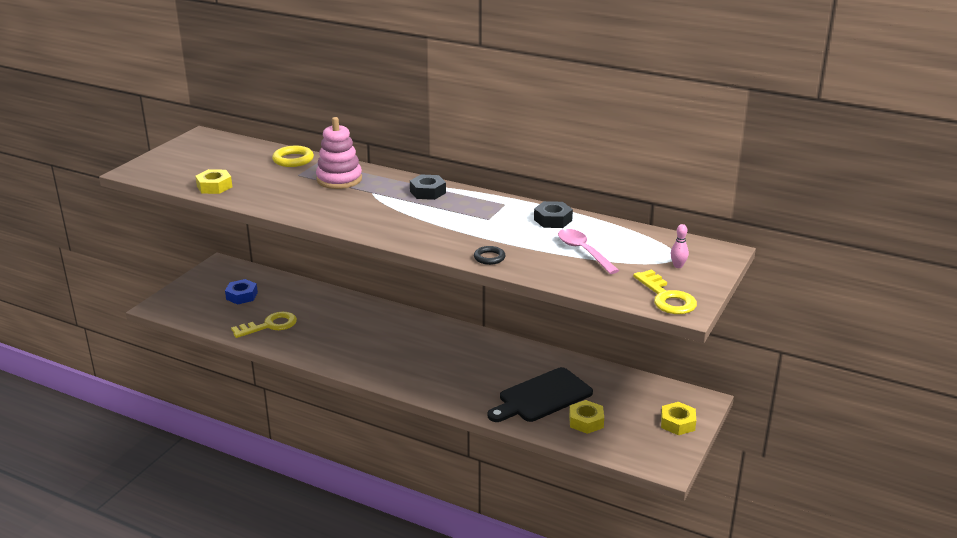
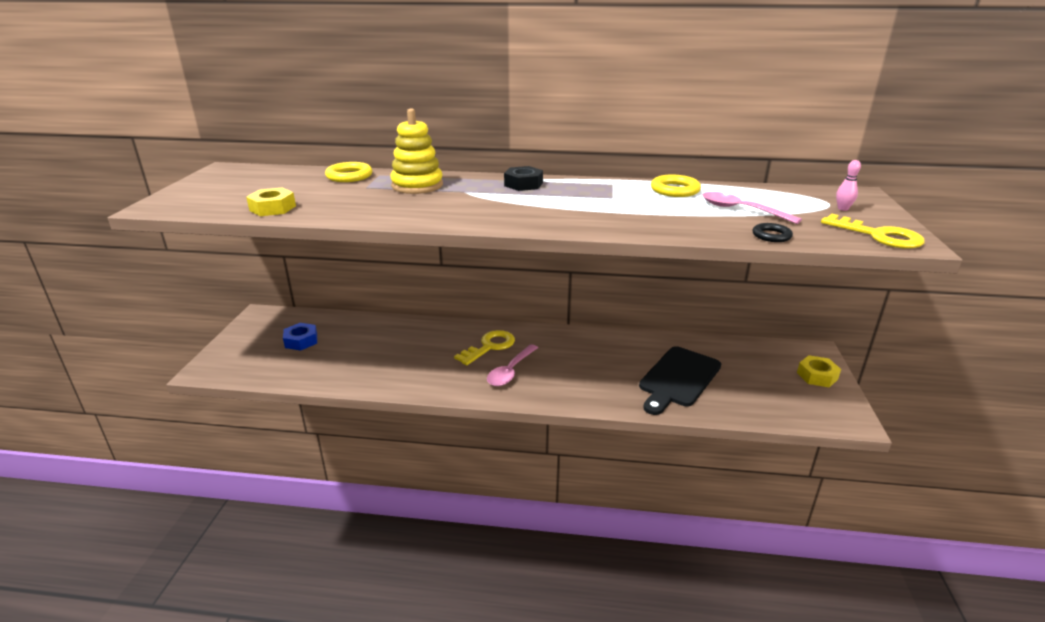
camera: 20 degrees left, 0 degrees up
(270, 325) = (350, 365): yellow key -> yellow key (489, 346)
(339, 179) = (417, 185): pink stacking toy -> yellow stacking toy
(398, 359) = (511, 371): none -> pink spoon
(489, 258) = (658, 228): black ring -> black ring (771, 236)
(553, 220) = (675, 190): black nut -> yellow ring
(586, 421) = (739, 393): yellow nut -> none

